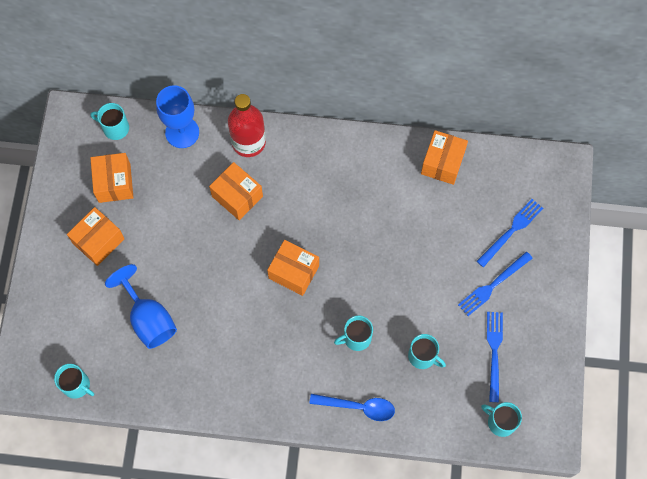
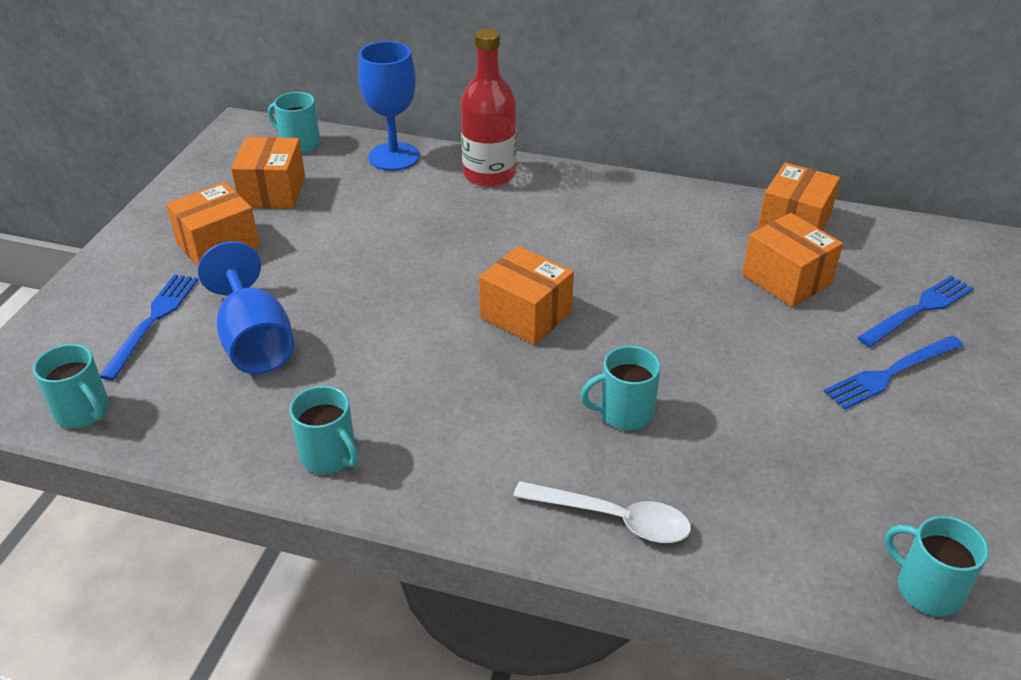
camera: 10 degrees right, 30 degrees down
(237, 196) = (455, 223): orange box -> orange box (786, 279)
(358, 407) = (613, 519): blue spoon -> white spoon
(423, 356) = (754, 456): turquoise mug -> turquoise mug (329, 456)
(494, 353) = (902, 470): blue fork -> blue fork (153, 322)

